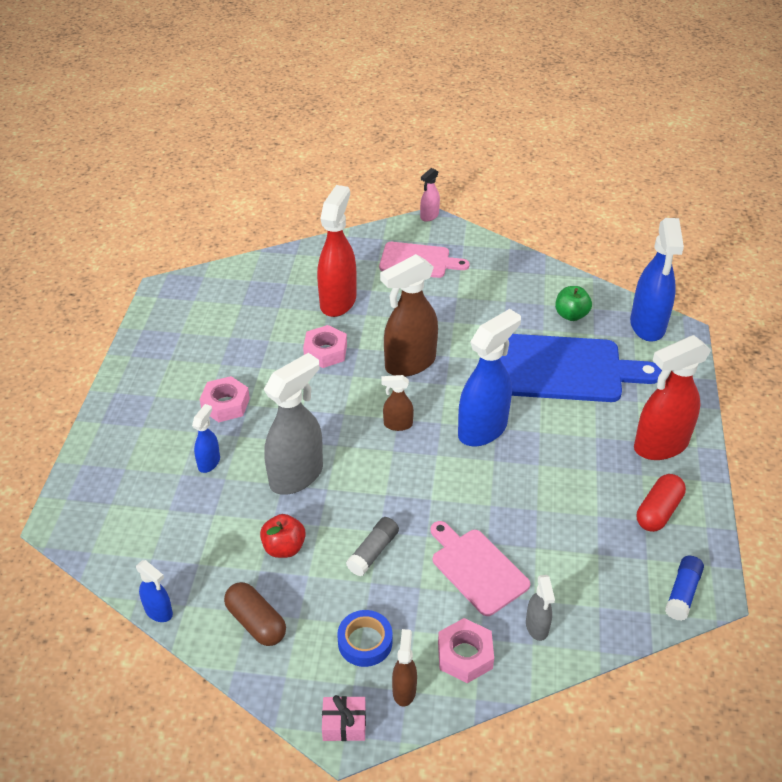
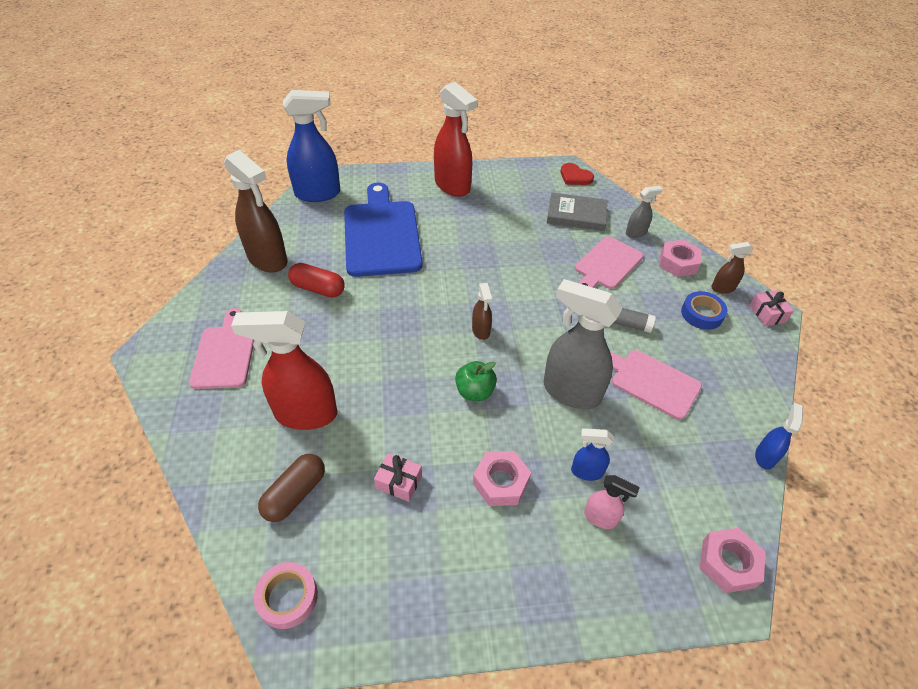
camera: 105 degrees left, 5 degrees up
(194, 287) = (287, 597): none -> pink tape
(253, 346) = (399, 482): none -> pink gift
(256, 622) = (729, 382): brown capsule -> brown capsule (295, 494)
(284, 548) = (651, 382): red apple -> pink cutting board
(325, 352) = (394, 407): pink nut -> pink nut (728, 563)
(409, 363) = (397, 335): brown spray bottle -> brown spray bottle (268, 260)
(429, 216) = (133, 356): pink spray bottle -> pink spray bottle (600, 518)
(483, 429) = (468, 276): blue spray bottle -> none
(571, 315) = (309, 235): green apple -> green apple (475, 391)
(586, 566) = (576, 215): none -> grey book
(658, 511) = (514, 186): red capsule -> red capsule (318, 288)
(682, 593) = (575, 177): blue glue stick -> red heart

